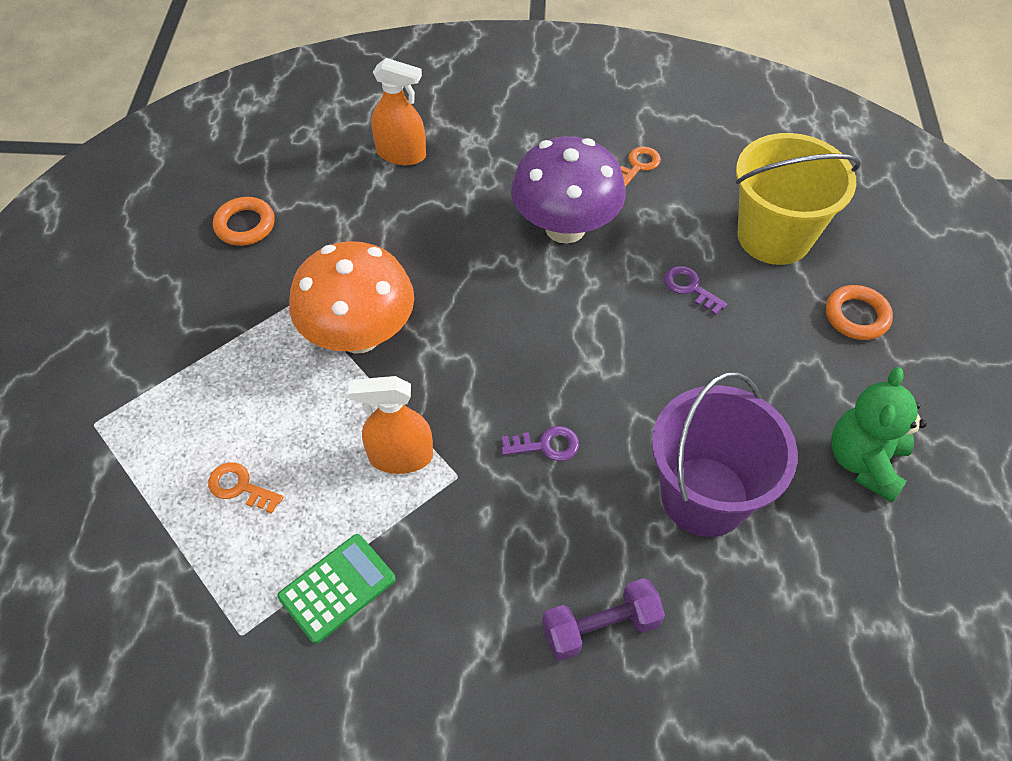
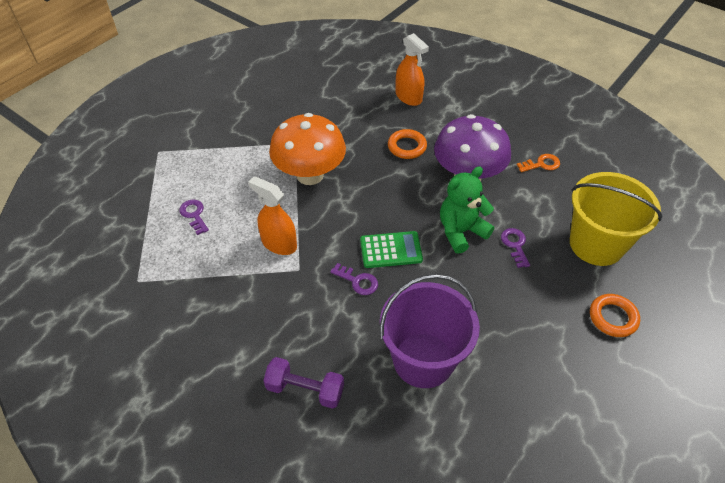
camera: 35 degrees right, 5 degrees down
(240, 487) = (194, 215): orange key -> purple key
(245, 225) = (300, 96): orange ring -> orange ring (407, 147)
(337, 588) = (196, 287): green calculator -> green calculator (391, 250)
(864, 461) = (542, 402): green teddy bear -> green teddy bear (461, 231)

